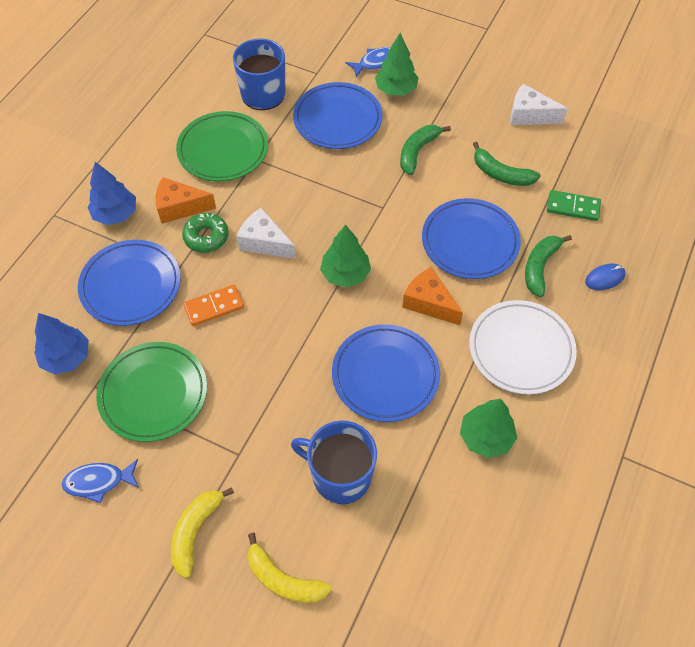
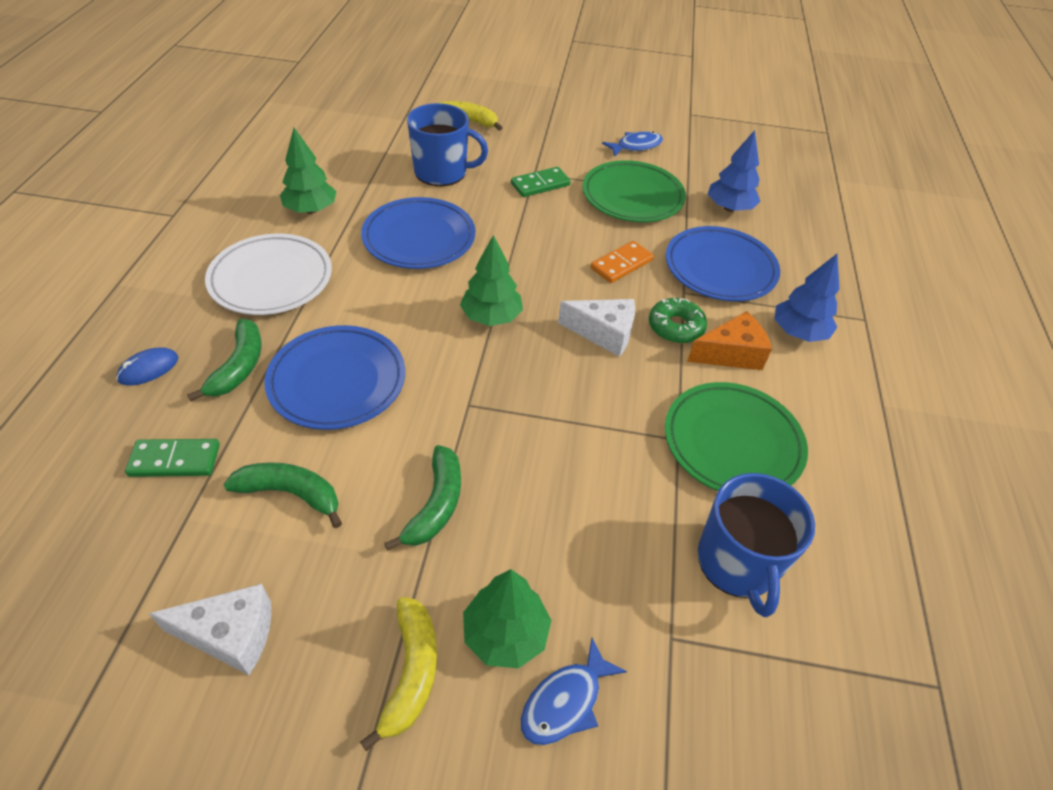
camera: 160 degrees right, 10 degrees down
(195, 531) = (544, 133): yellow banana -> yellow banana (411, 672)
(240, 432) = (540, 184): none -> green domino
(337, 119) = (588, 538): blue plate -> none
(429, 303) = (383, 305): orange cheese -> none

